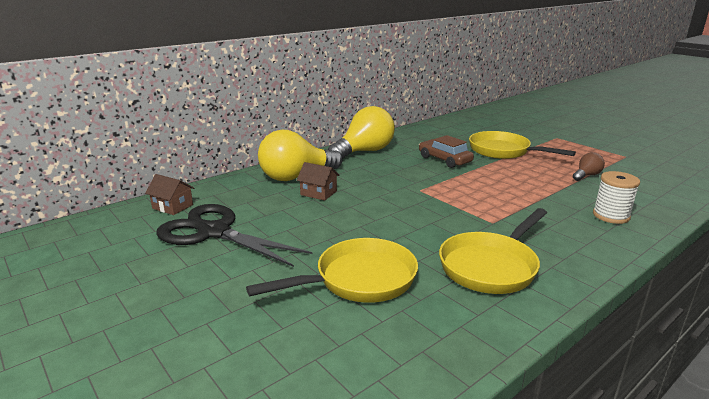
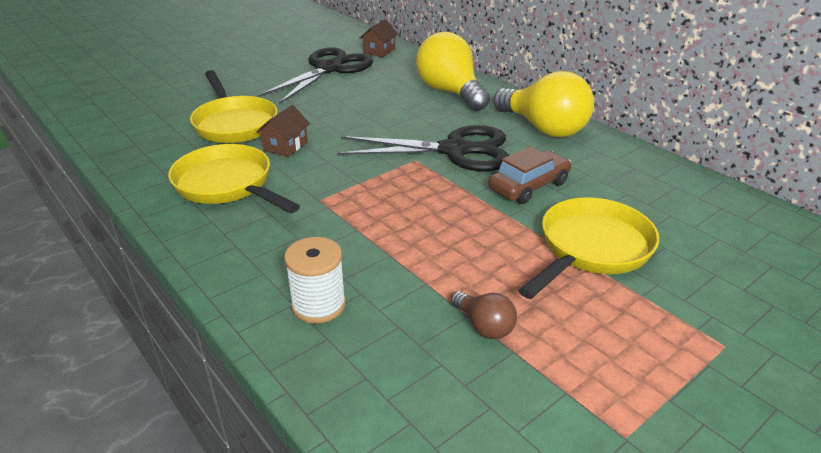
camera: 90 degrees right, 10 degrees up
(318, 193) = (406, 104): brown house -> brown house (285, 146)
(402, 177) = (454, 150): none -> black scissors

